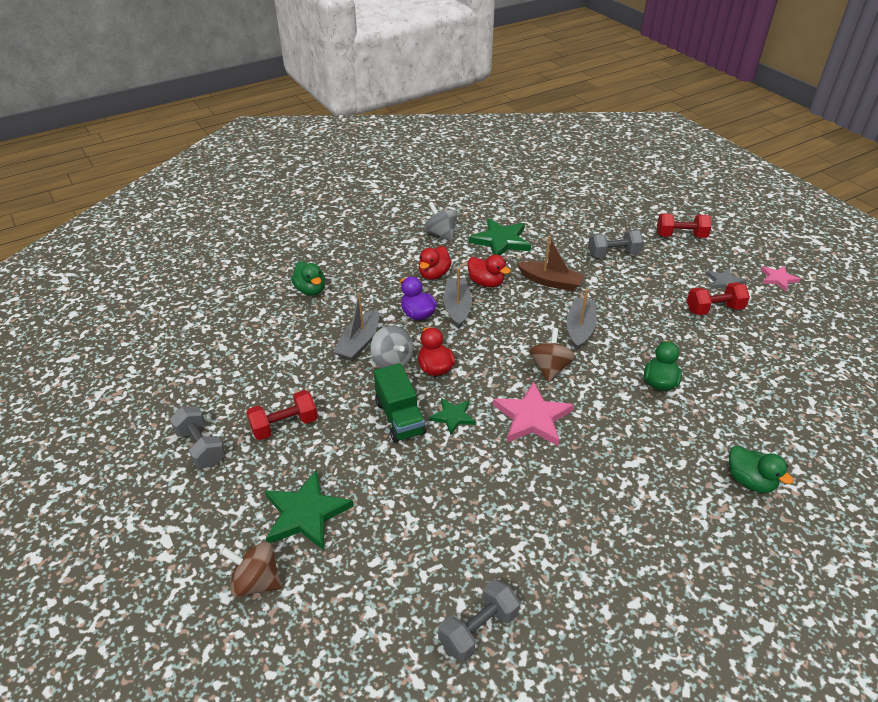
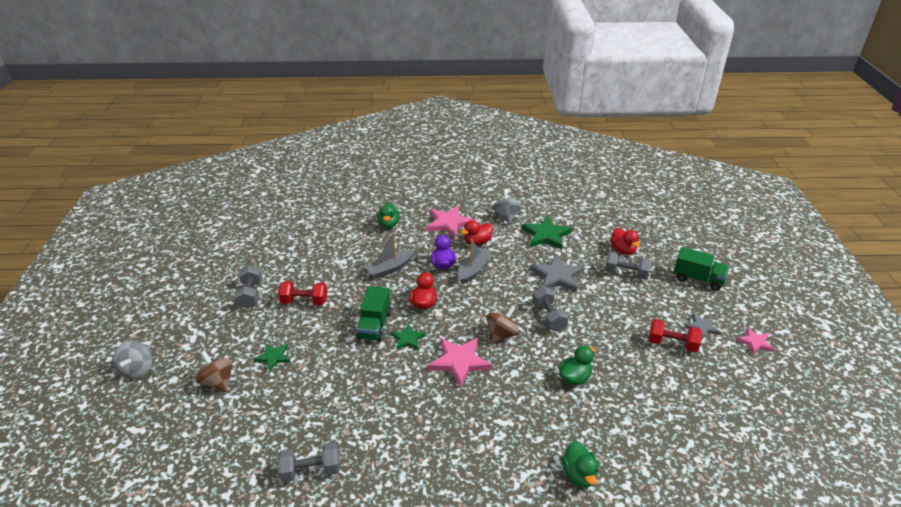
camera: 30 degrees right, 5 degrees down
(305, 513) = (273, 357): green star -> green star, size x0.57
(382, 264) = (448, 223): none -> pink star
(392, 361) = (400, 288): grey spinning top -> grey spinning top (137, 370)
(486, 282) = (509, 260): red duck -> red duck (623, 250)
(550, 282) = (557, 276): brown boat -> grey star
(580, 329) = (548, 317): grey boat -> grey dumbbell
(680, 236) = (698, 279): red dumbbell -> green truck

